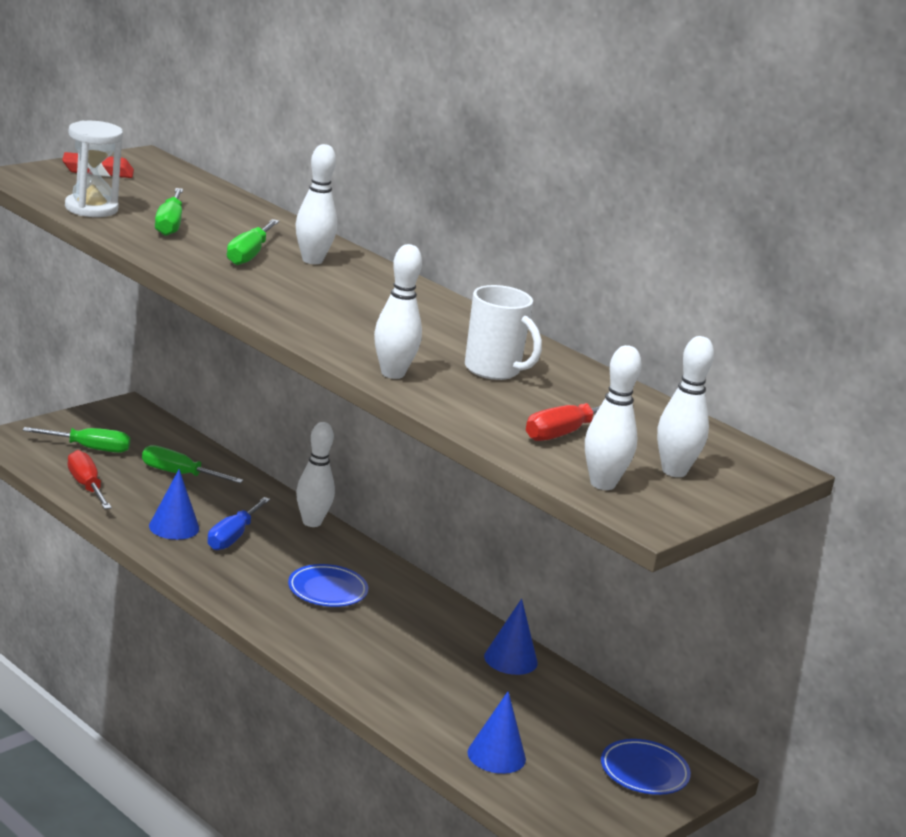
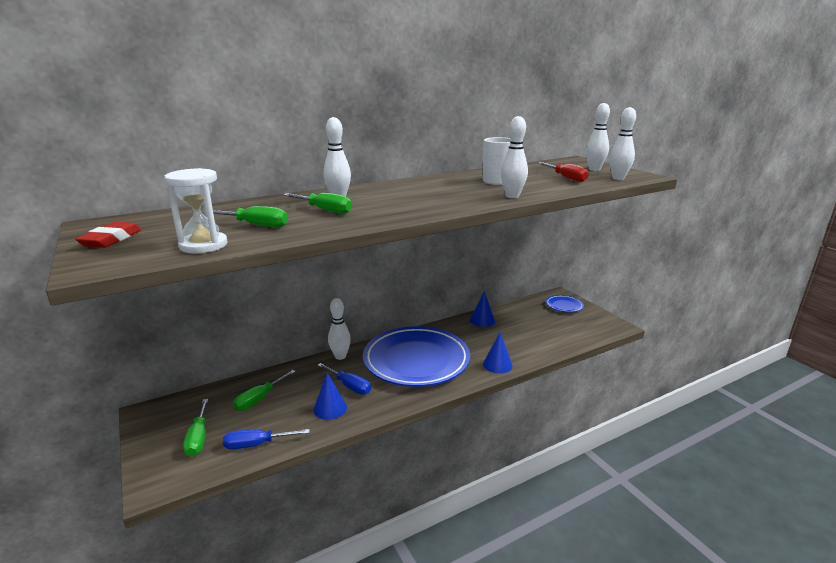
camera: 70 degrees left, 0 degrees up
(86, 486) = (257, 444): red screwdriver -> blue screwdriver
(89, 448) = (198, 438): green screwdriver -> green screwdriver turned 150 degrees clockwise
(327, 590) = (416, 361): blue plate -> blue plate, size x2.39
(496, 755) = (562, 336): blue cone -> blue cone (497, 365)

